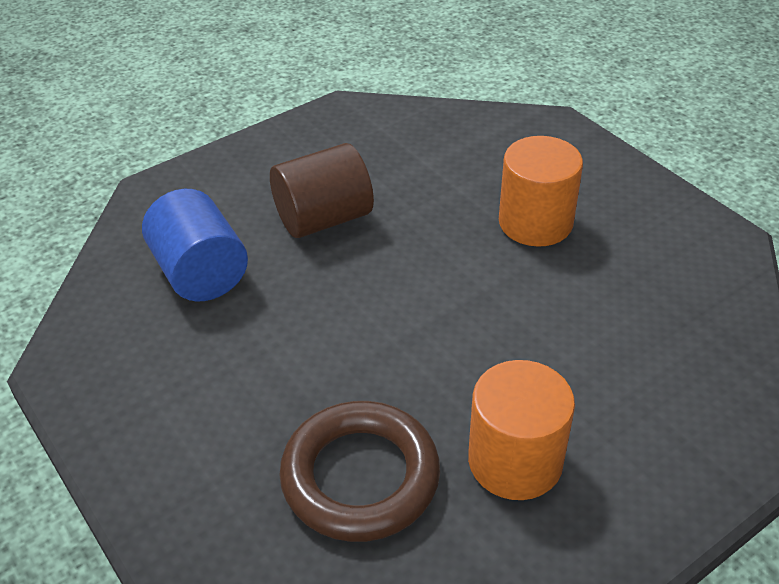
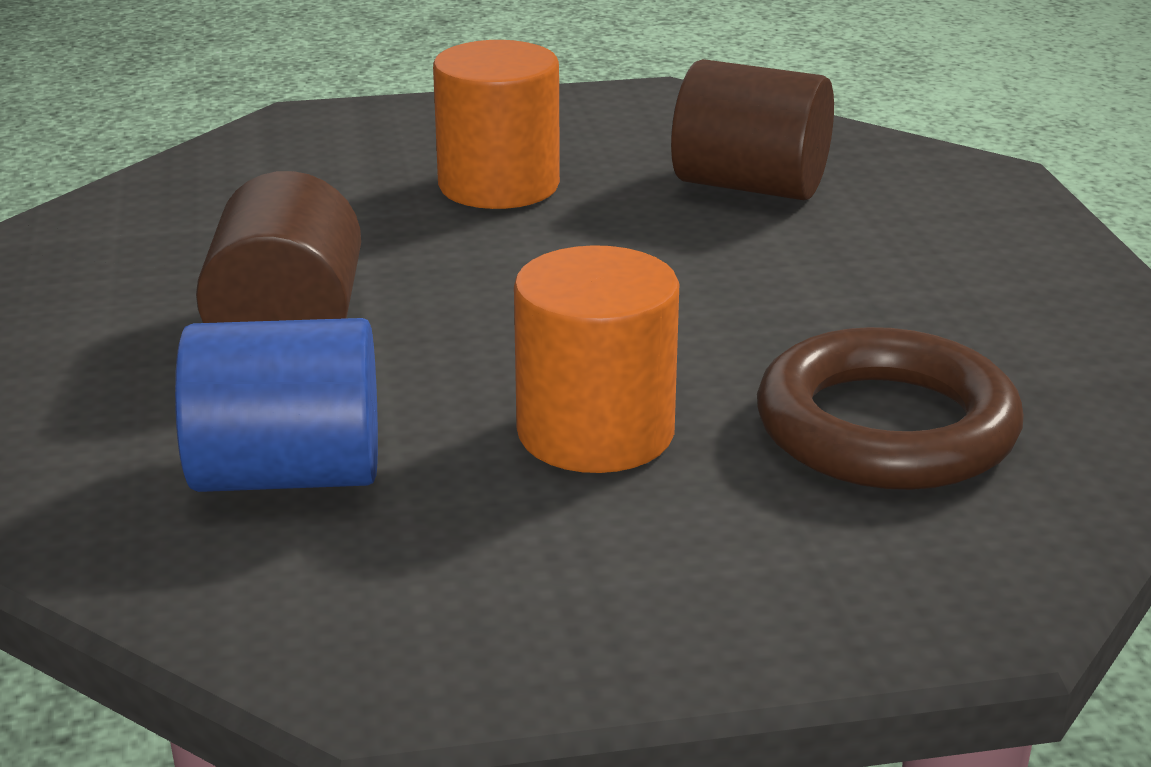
camera: 65 degrees left, 15 degrees down
(515, 461) = (931, 313): orange cylinder -> orange cylinder (595, 432)
(627, 323) = (750, 186): none -> brown cylinder

